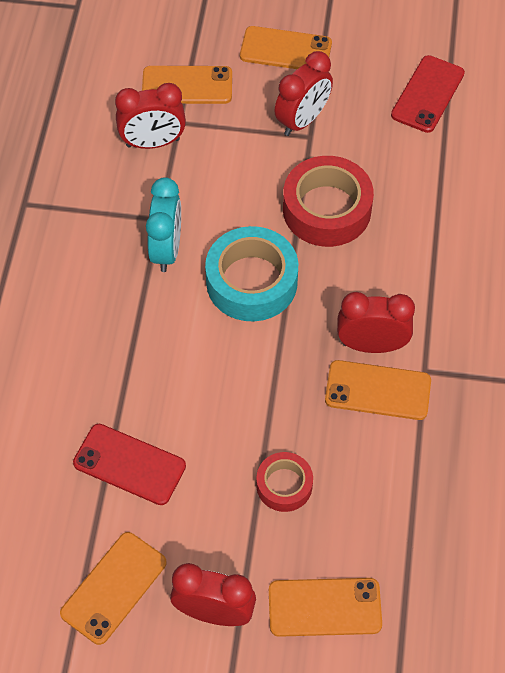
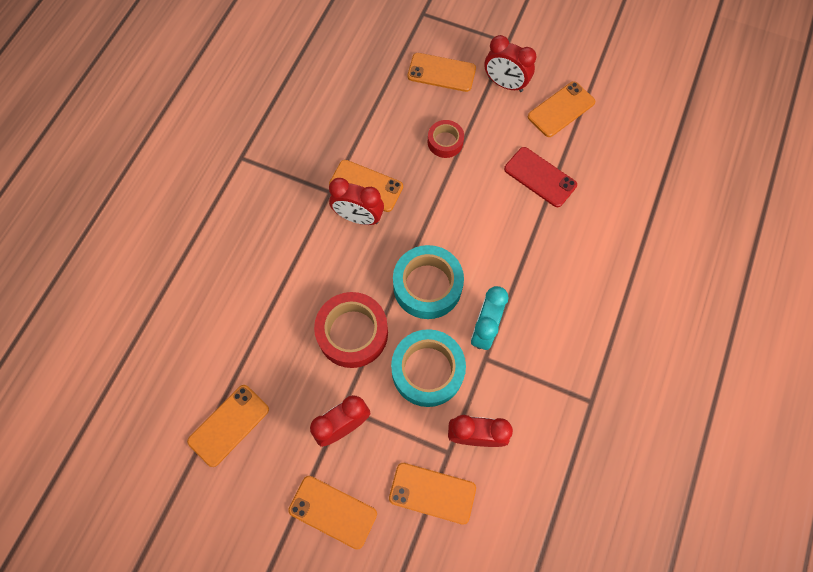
camera: 165 degrees left, 10 degrees up
(224, 191) = (427, 370): none -> turquoise tape
(427, 94) = (229, 425): red phone -> orange phone

